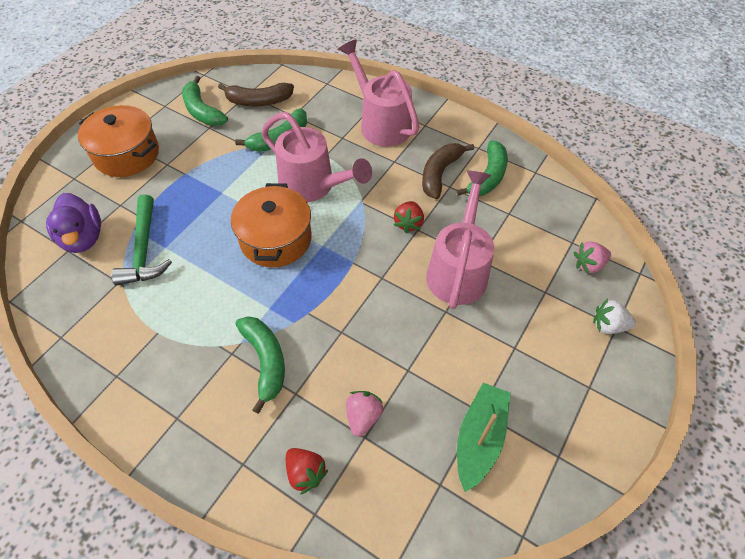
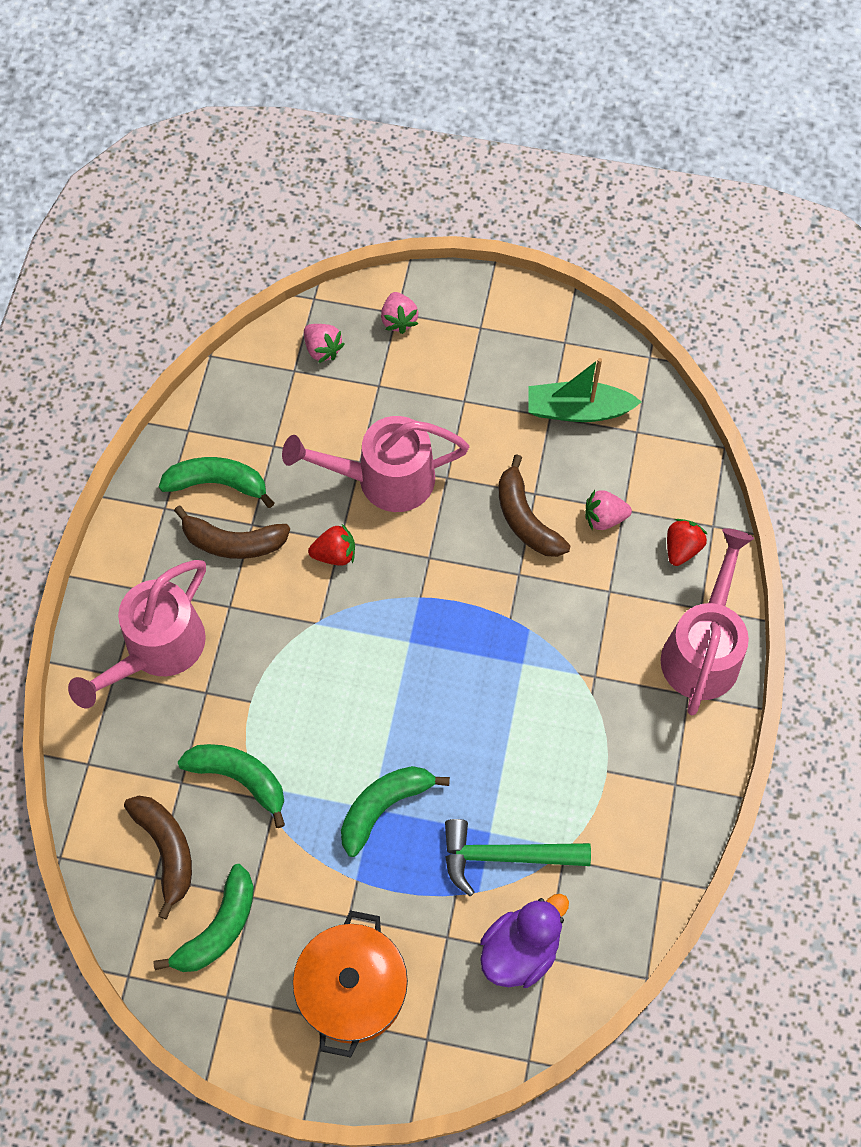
camera: 110 degrees left, 10 degrees up
(144, 250) = (505, 856): green hammer -> green hammer turned 150 degrees counterclockwise
(265, 361) = (588, 636): green banana -> green banana (384, 807)
(276, 239) = (422, 701): orange pot -> none
(313, 186) = (315, 693): pink watering can -> pink watering can (703, 649)
(387, 354) = (525, 519): none -> brown banana
(608, 325) = (399, 320): white strawberry -> pink strawberry

